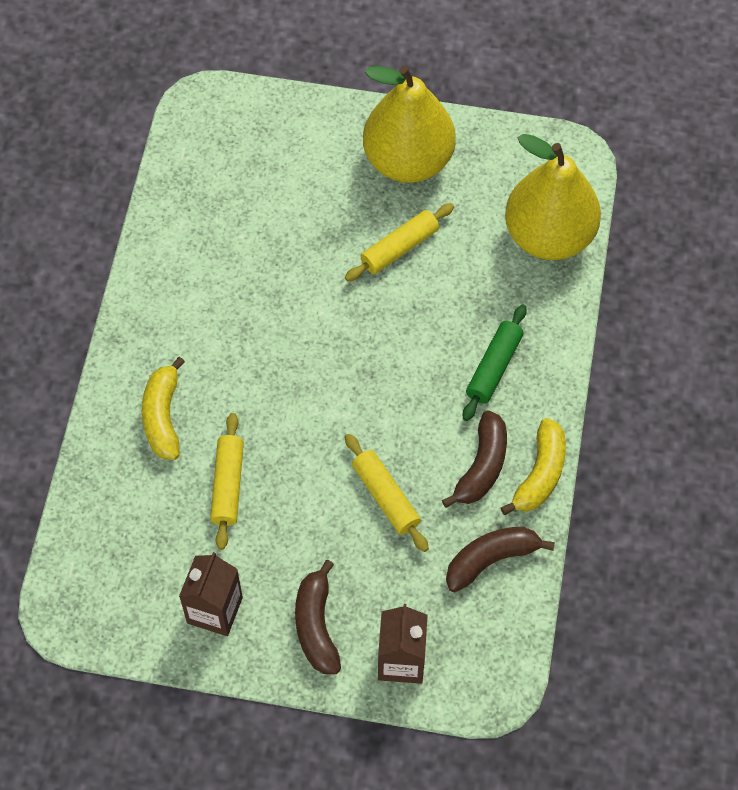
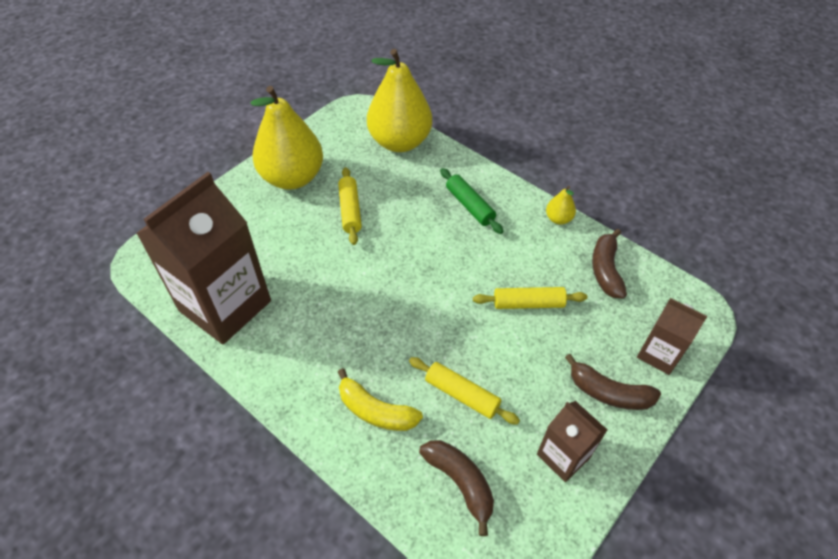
camera: 60 degrees left, 10 degrees down
(196, 212) = (225, 306): none -> brown carton
(482, 467) = (536, 243): brown banana -> brown banana (460, 482)
(540, 474) = (558, 219): yellow banana -> yellow pear

